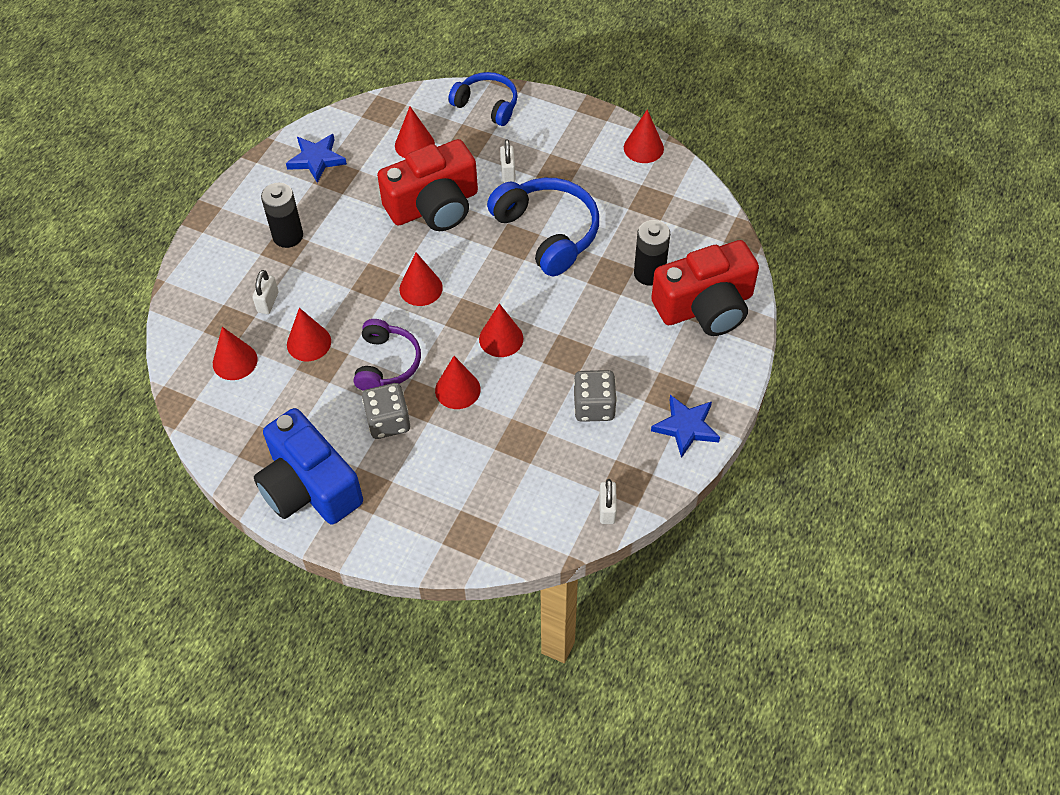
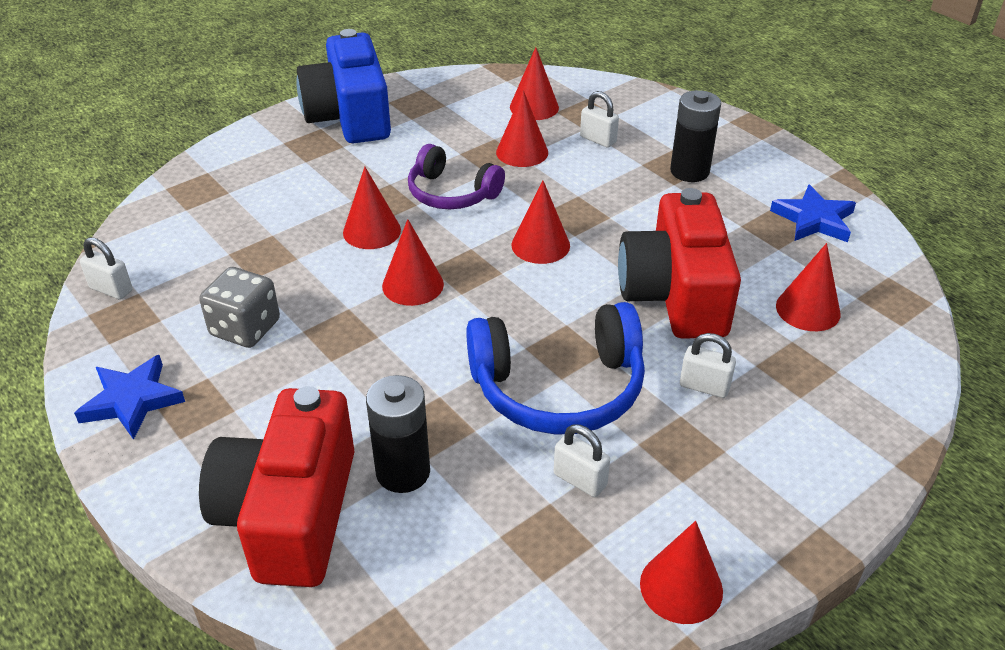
camera: 115 degrees right, 15 degrees down
(309, 486) = (349, 116): blue camera -> blue camera turned 90 degrees counterclockwise
(388, 421) = (376, 176): grey dice -> none
(487, 105) = (871, 412): blue headphones -> none
(606, 202) = (580, 480): none -> white padlock

